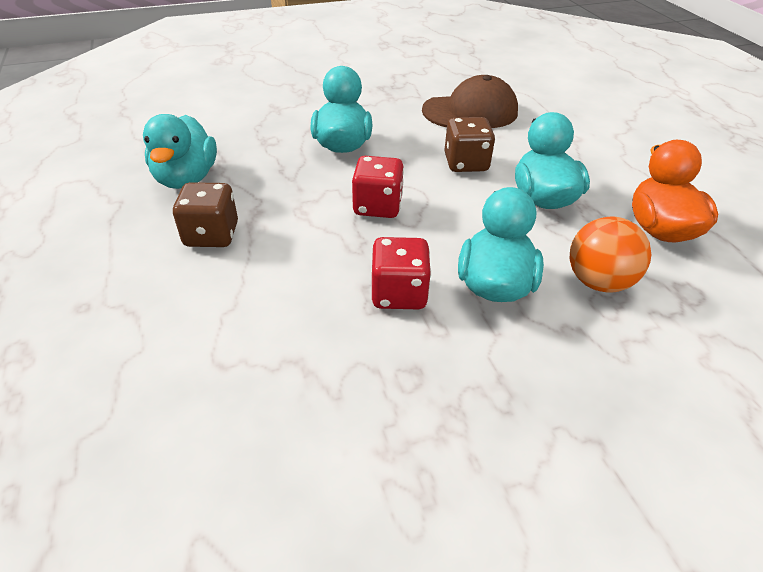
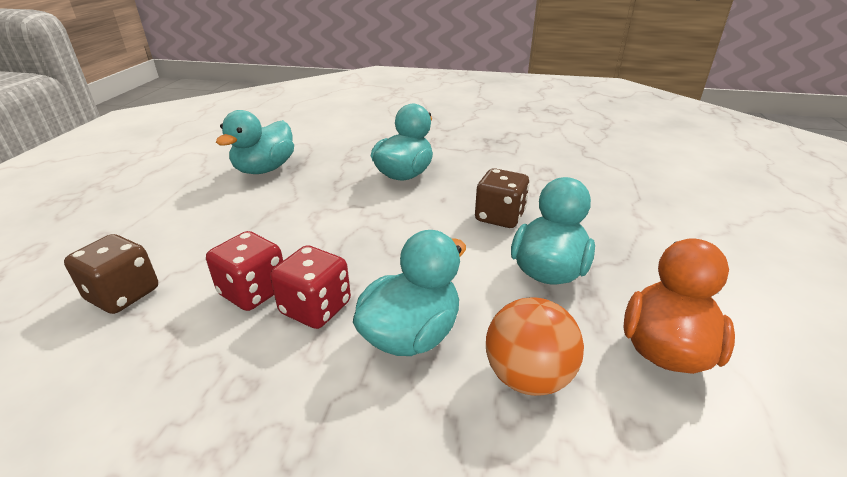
camera: 30 degrees right, 10 degrees down
(211, 235) = (234, 212): brown dice -> brown dice (123, 294)
(377, 206) = (379, 229): red dice -> red dice (253, 291)
(470, 111) = (551, 175): brown cap -> none

